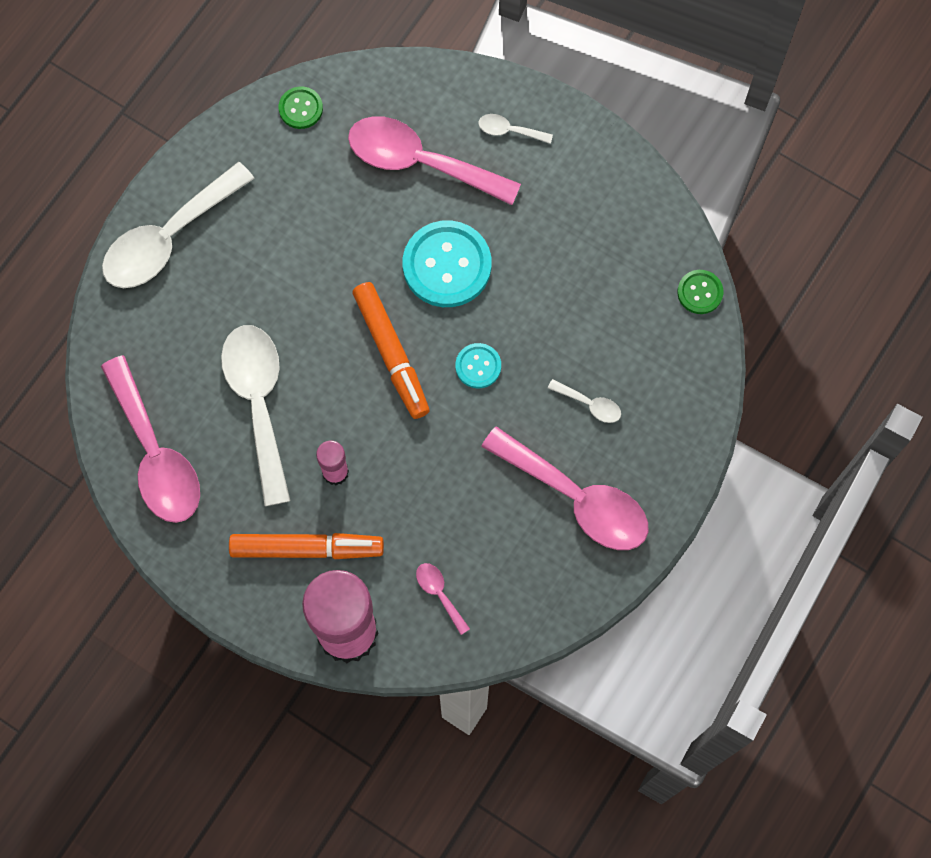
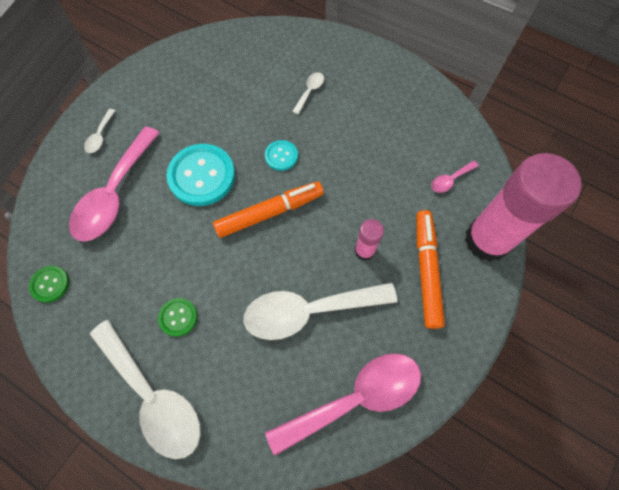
camera: 90 degrees left, 5 degrees down
(577, 499) = (375, 99): pink spoon -> none
(700, 292) = (234, 33): green button -> green button (178, 317)

